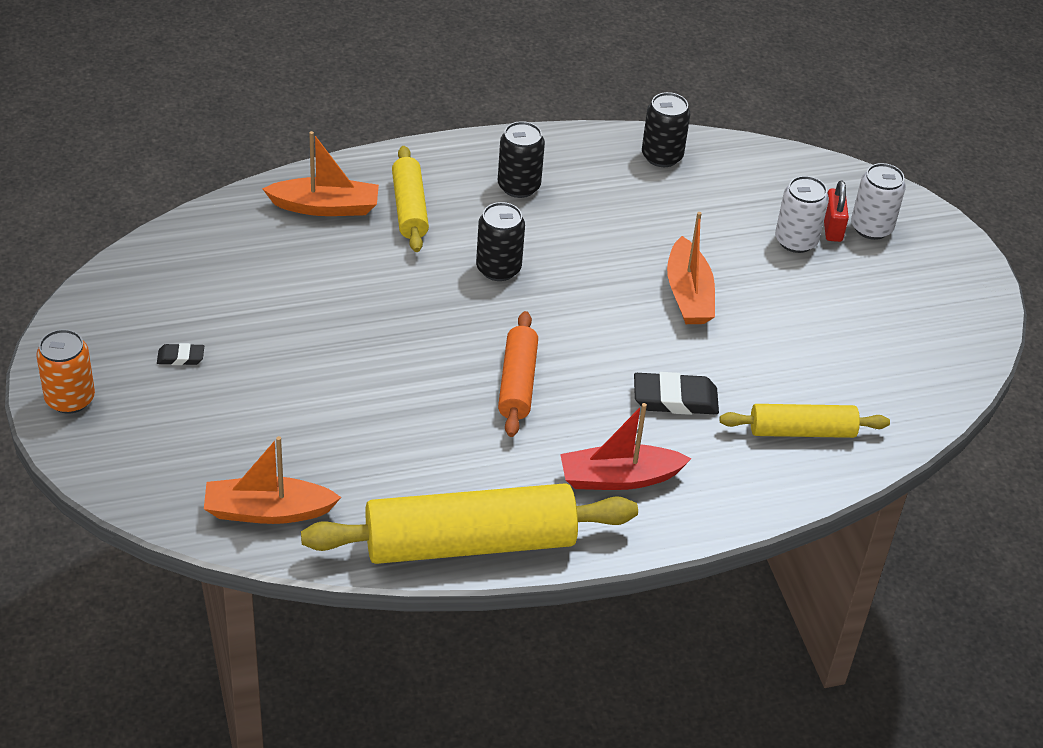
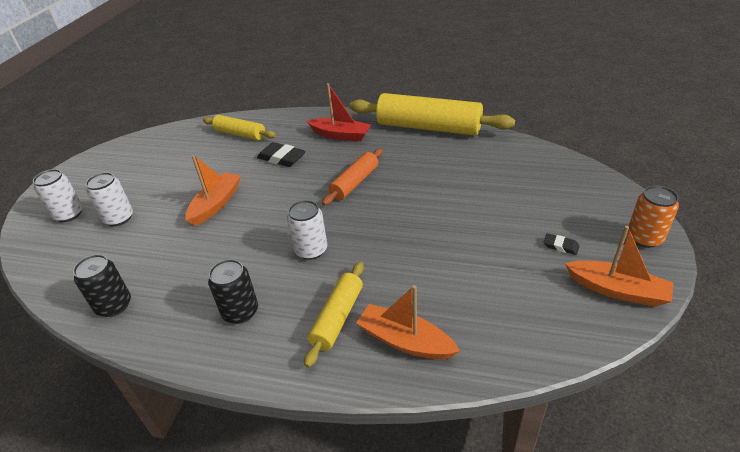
camera: 145 degrees left, 5 degrees down
(267, 511) = (524, 157): orange boat -> orange boat (617, 290)
(498, 268) = (311, 250): black can -> white can
(832, 228) = (88, 220): red padlock -> none

